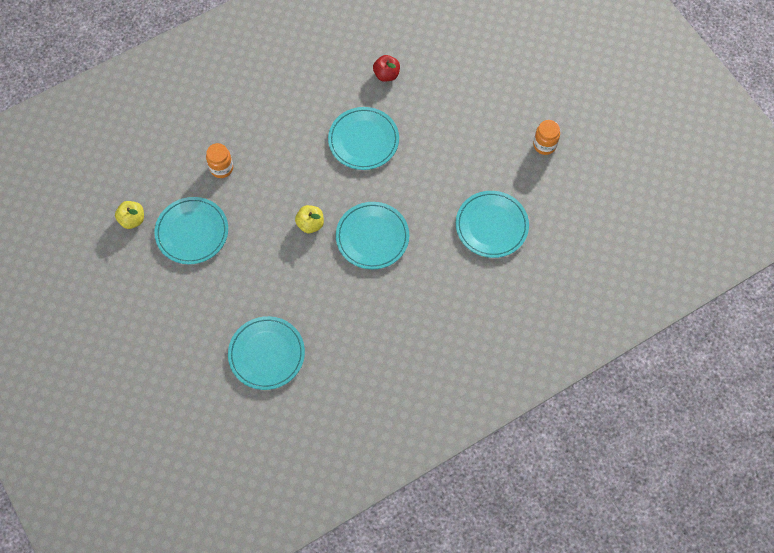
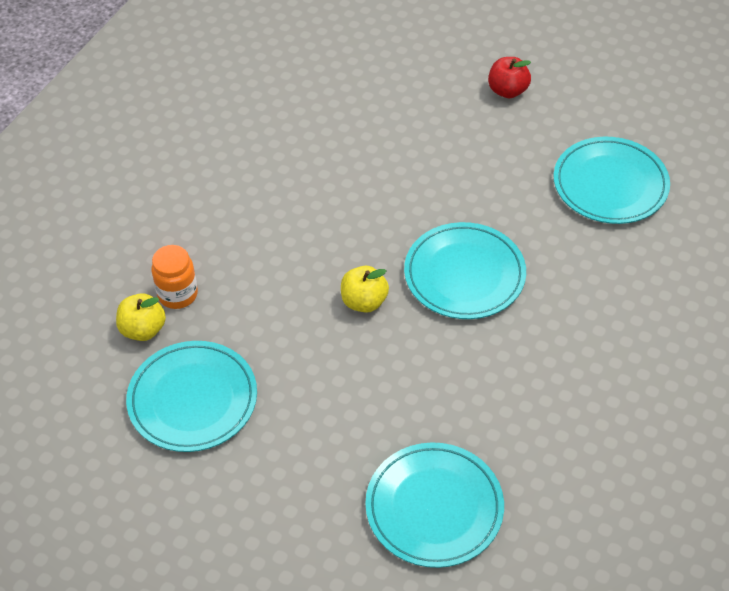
camera: 30 degrees left, 15 degrees down
(132, 220) = (83, 430): yellow apple -> yellow apple (143, 329)
(363, 140) = (358, 167): turquoise plate -> none
(386, 74) = (329, 80): red apple -> red apple (507, 91)
(544, 145) = (596, 67): orange jar -> none

